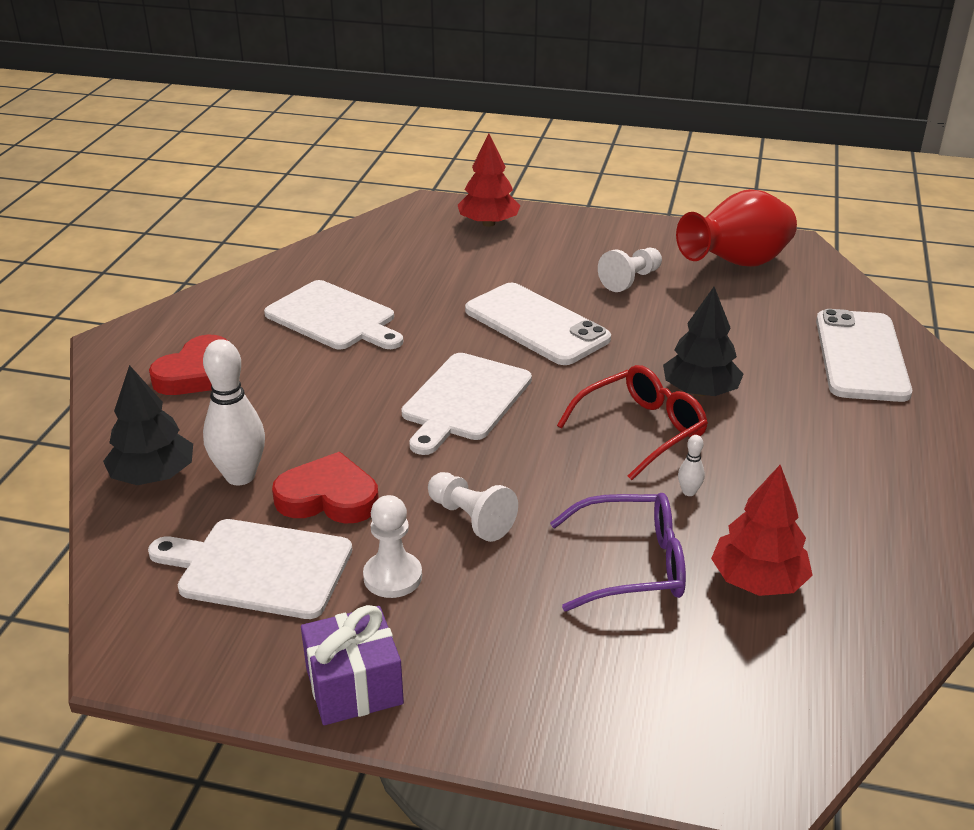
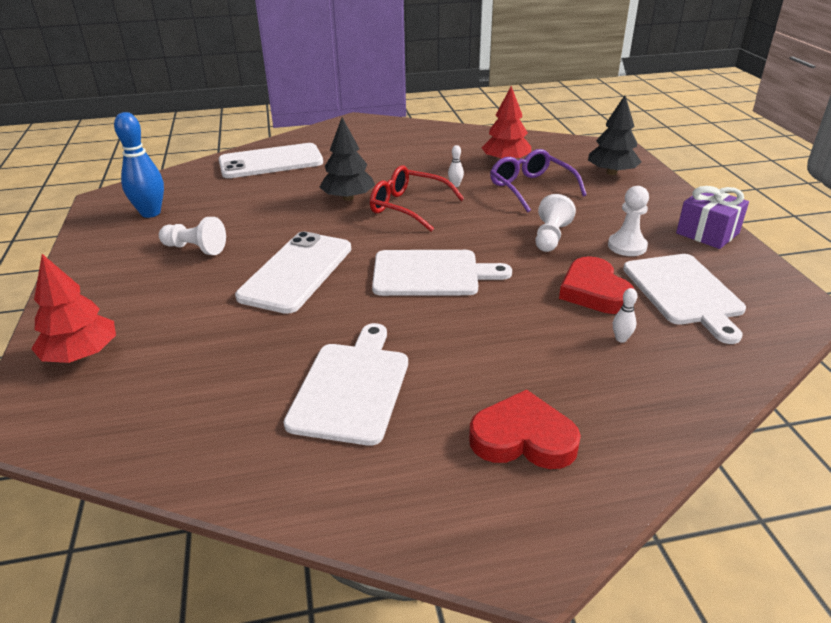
camera: 115 degrees left, 0 degrees up
(153, 476) = (675, 385): black tree -> black tree (611, 172)
(240, 476) = (621, 339): white bowling pin -> white bowling pin, size x0.43
(736, 264) = (150, 213): red vase -> blue bowling pin

